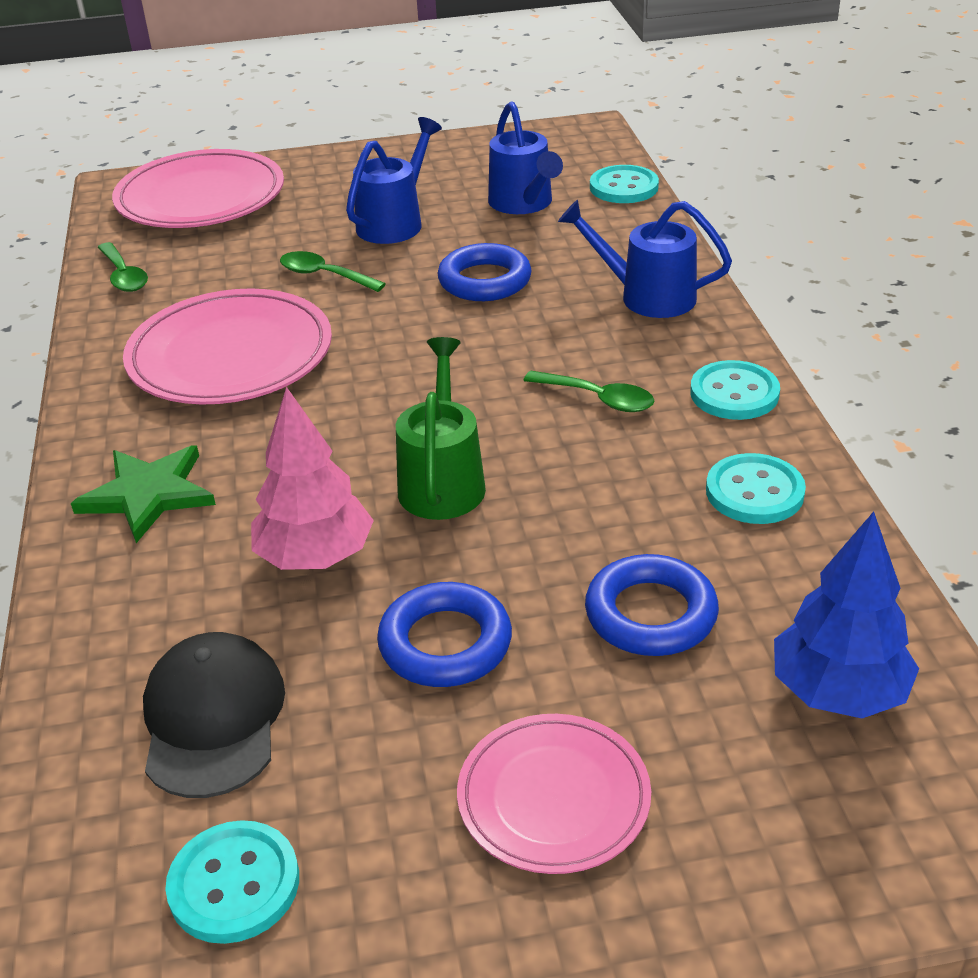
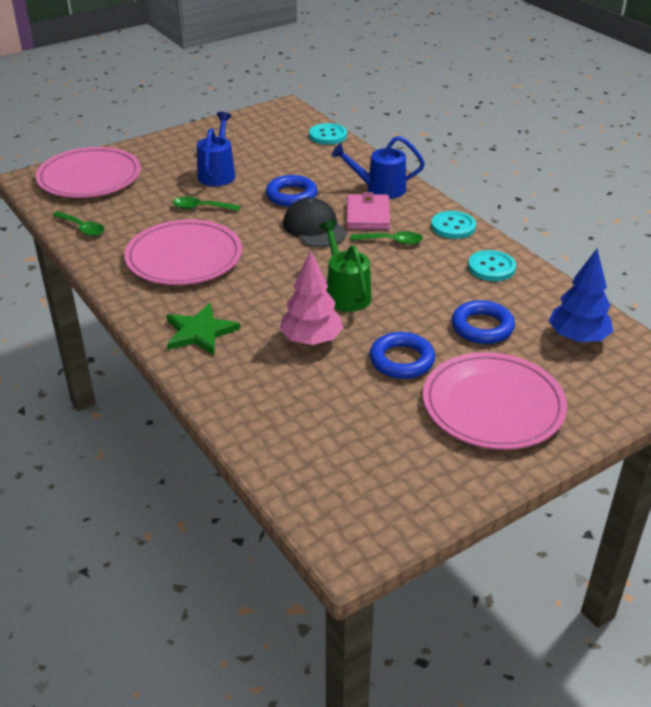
camera: 25 degrees left, 0 degrees up
(213, 718) = (320, 417): black cap -> black cap (314, 228)
(234, 884) = (384, 473): turquoise button -> none
(524, 204) = (281, 152): blue watering can -> none
(553, 798) = (493, 405): pink plate -> pink plate, size x1.61
(590, 341) = (367, 215): none -> pink wallet

